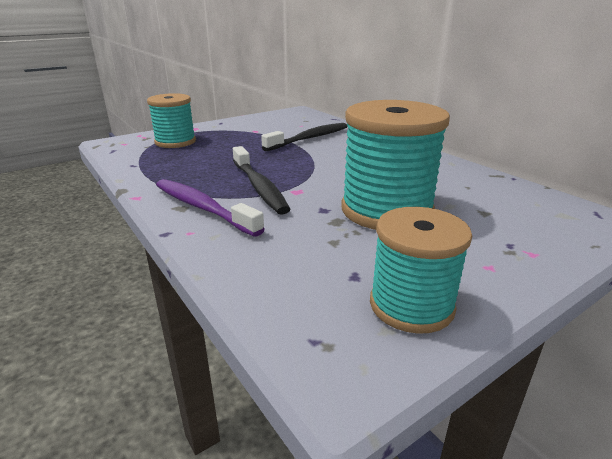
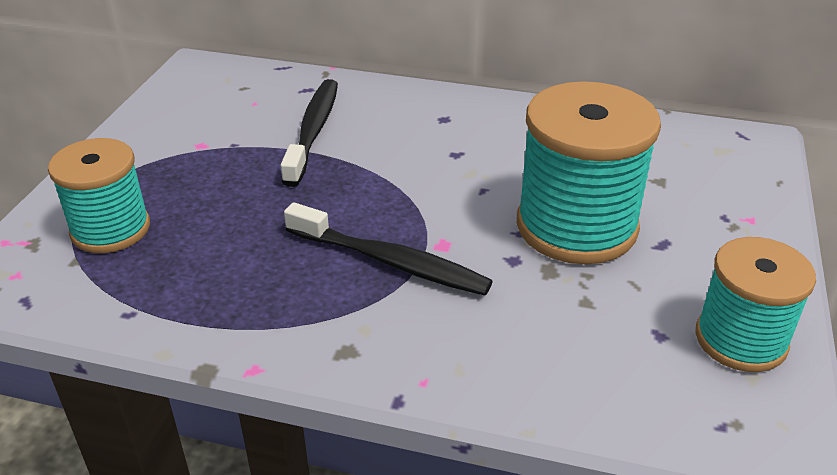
camera: 40 degrees left, 10 degrees up
(203, 208) = (378, 335): purple toothbrush -> none

